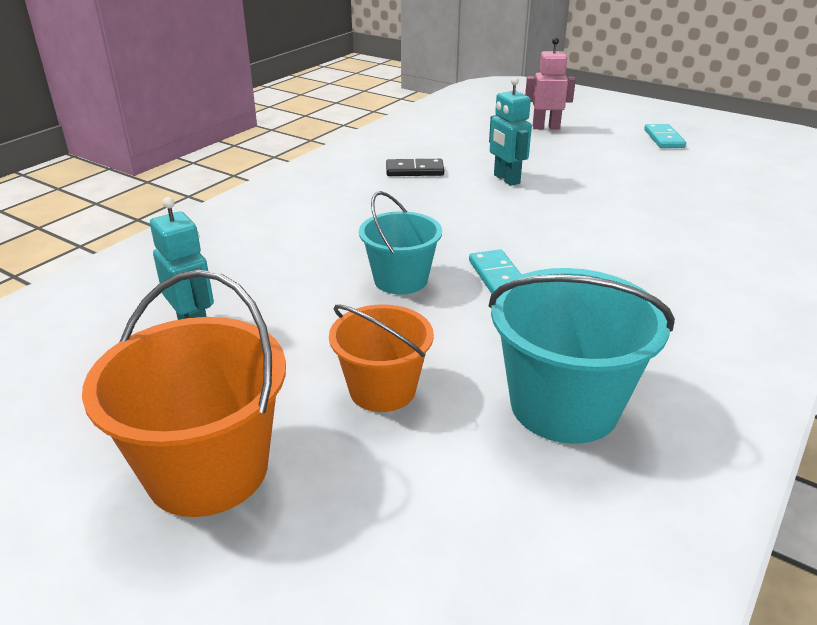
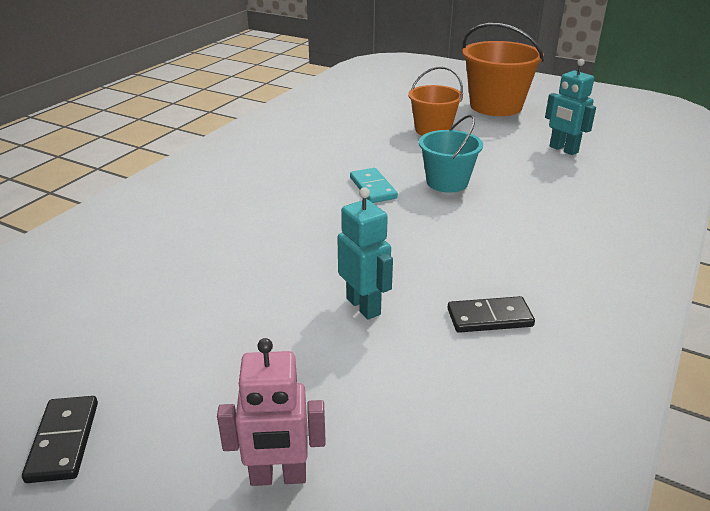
camera: 175 degrees right, 0 degrees up
(564, 405) = (337, 128): turquoise bucket -> none
(663, 139) = (64, 441): turquoise domino -> black domino

